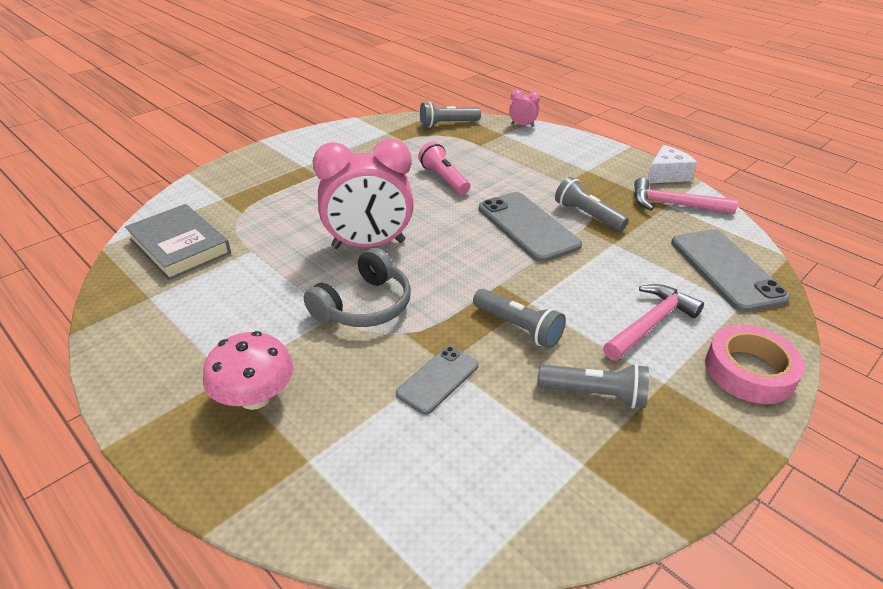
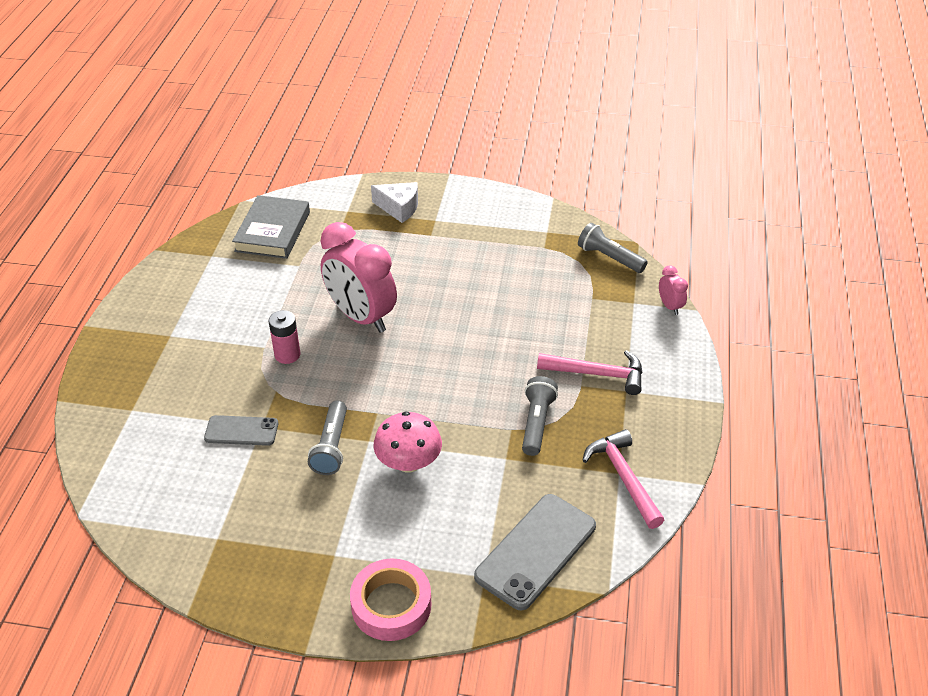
camera: 55 degrees right, 5 degrees up
(255, 397) = (163, 358): pink mushroom -> pink mushroom (408, 462)
(364, 305) = (287, 355): grey headphones -> pink battery
(444, 179) = (503, 307): pink flashlight -> none
(527, 227) = (477, 393): grey phone -> none
(594, 394) = (290, 519): grey flashlight -> none
(650, 323) = (403, 523): pink hammer -> pink hammer (597, 374)
(666, 175) = (683, 452): white cheese -> white cheese (399, 208)

